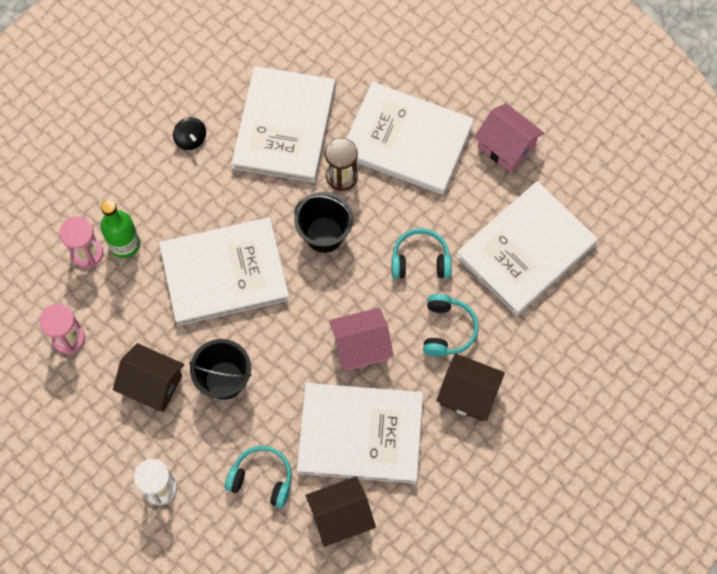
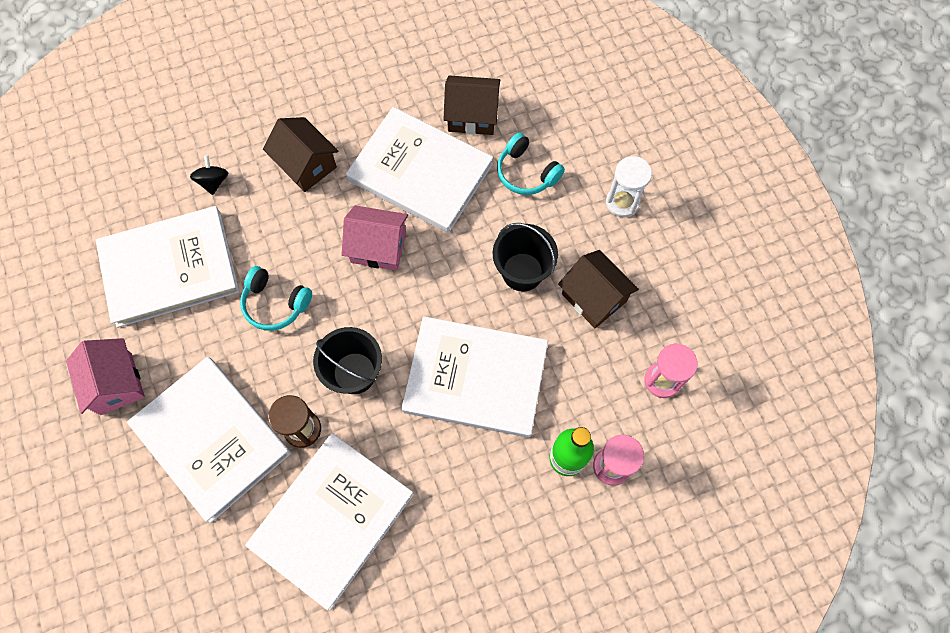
camera: 155 degrees left, 0 degrees up
(191, 139) = (443, 554): black spinning top -> black spinning top (213, 182)
(447, 330) = (290, 227): turquoise headphones -> none

